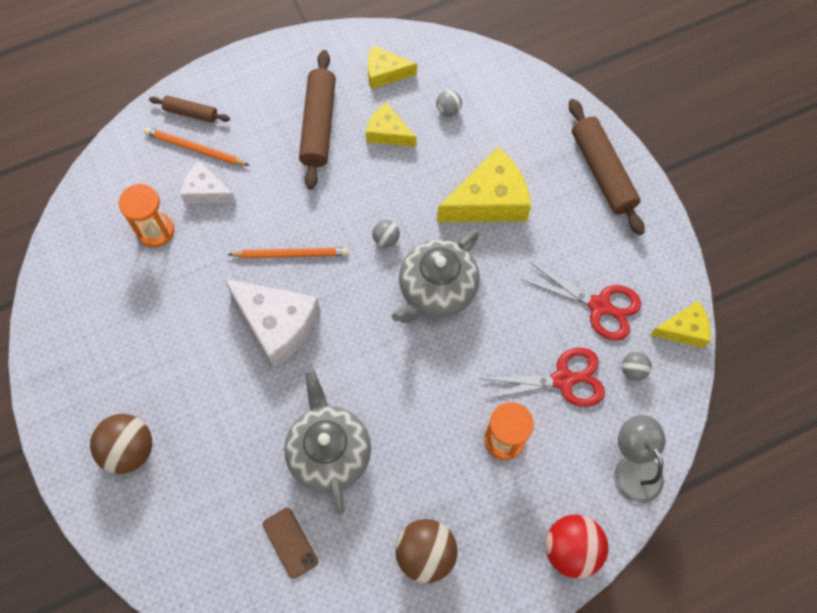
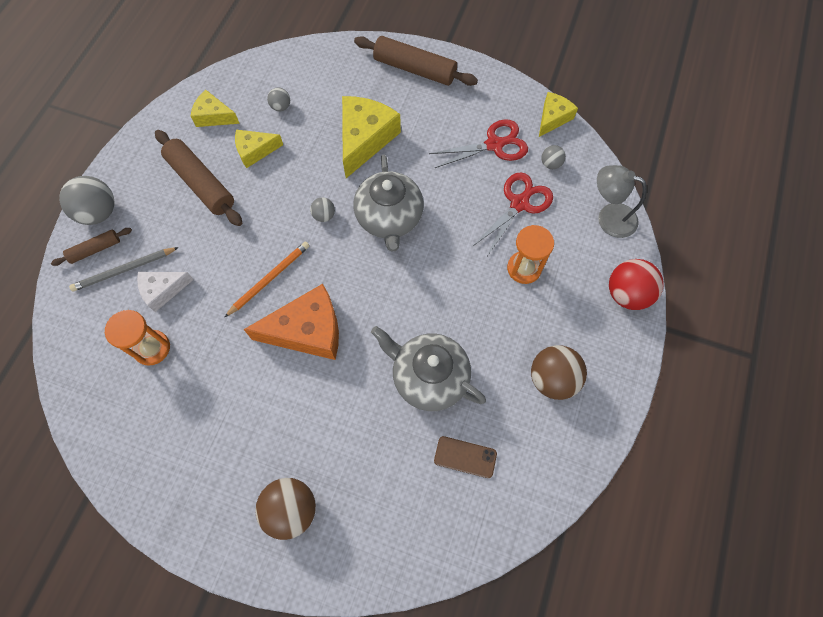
camera: 45 degrees left, 0 degrees up
(195, 149) = (124, 270): orange pencil -> grey pencil
(221, 84) = (99, 212): none -> grey ball
(277, 324) = (307, 331): white cheese -> orange cheese
(385, 73) = (214, 116): yellow cheese -> yellow cheese turned 60 degrees clockwise

